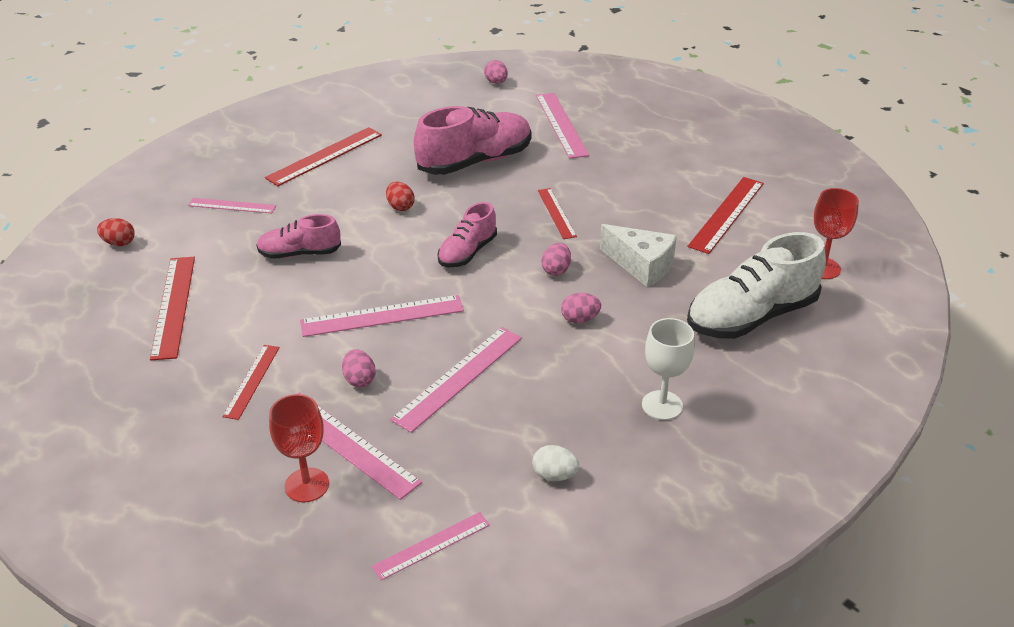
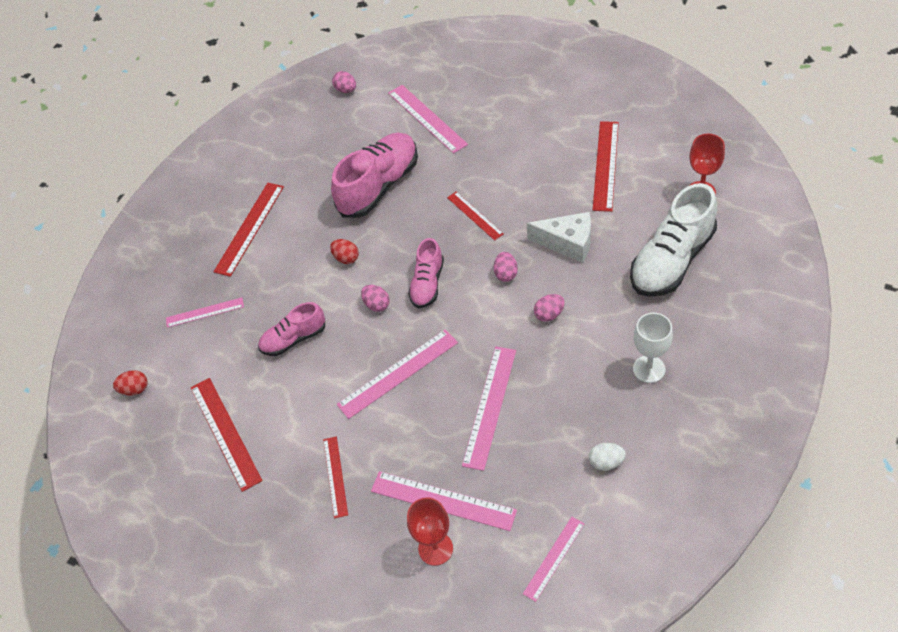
camera: 15 degrees left, 15 degrees up
(359, 380) = (417, 440): pink egg -> pink egg (377, 304)

